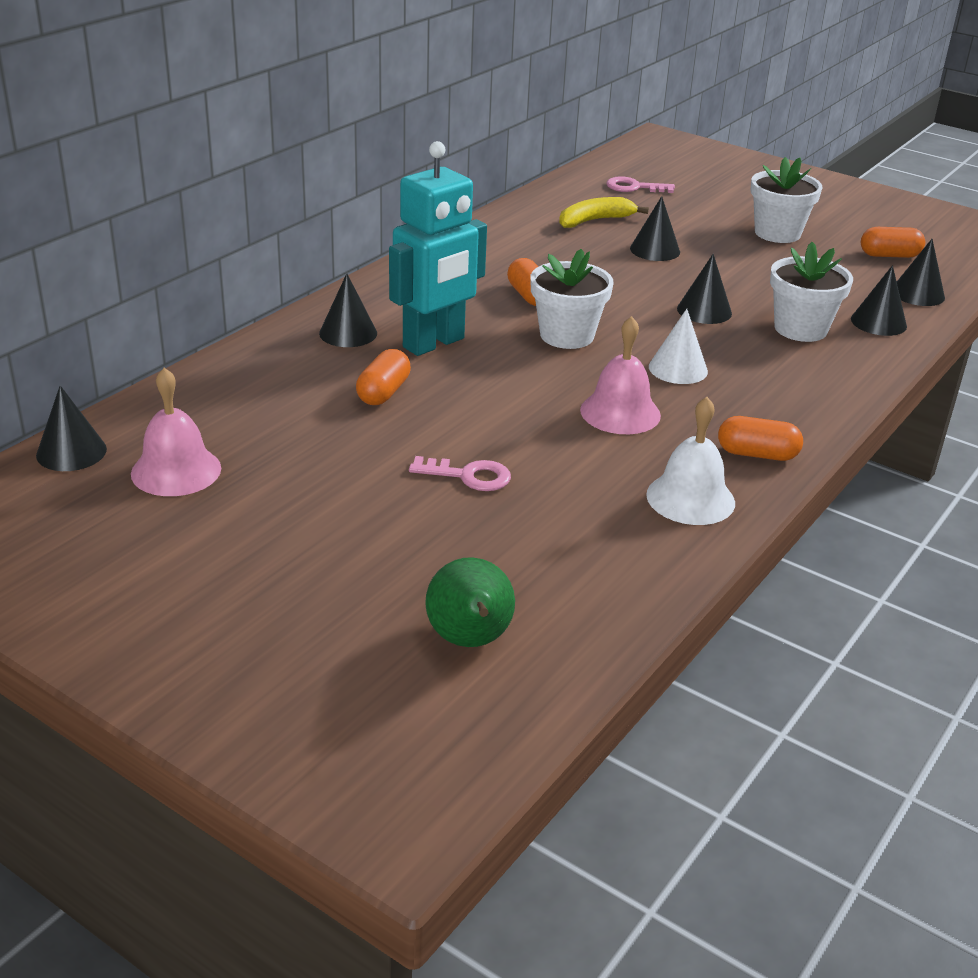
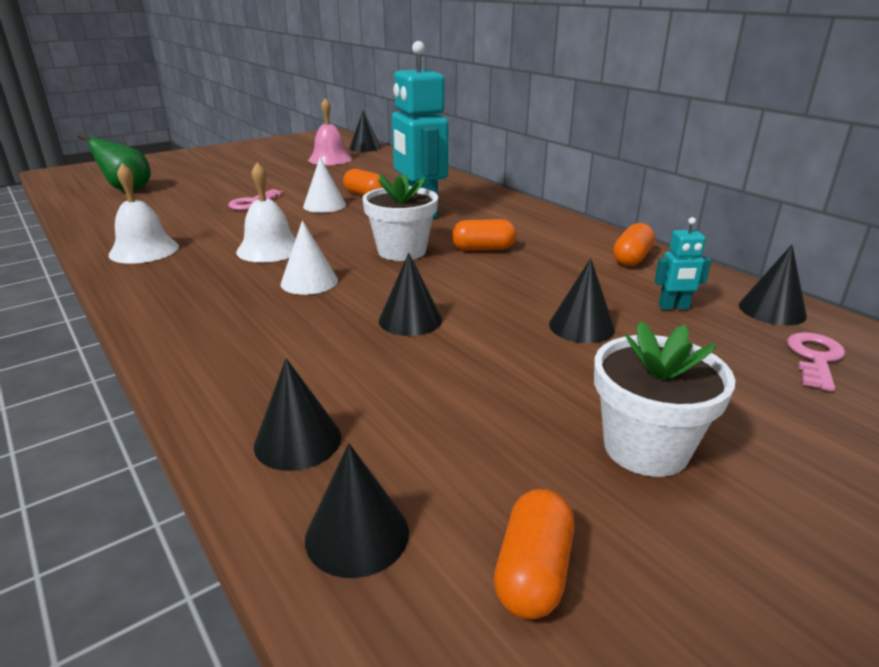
camera: 110 degrees right, 5 degrees down
(348, 333) = (450, 194): black cone -> black cone (772, 310)
(446, 414) = (324, 205): none -> white cone
(594, 220) = (673, 307): yellow banana -> turquoise robot
(620, 412) = (269, 249): pink bell -> white bell
(757, 454) = (154, 283): orange capsule -> orange capsule (632, 258)
(800, 329) = (329, 368): white flower pot -> none

